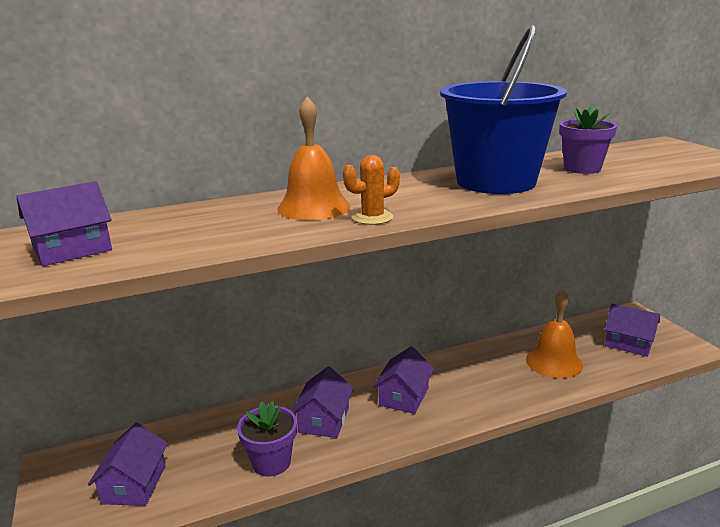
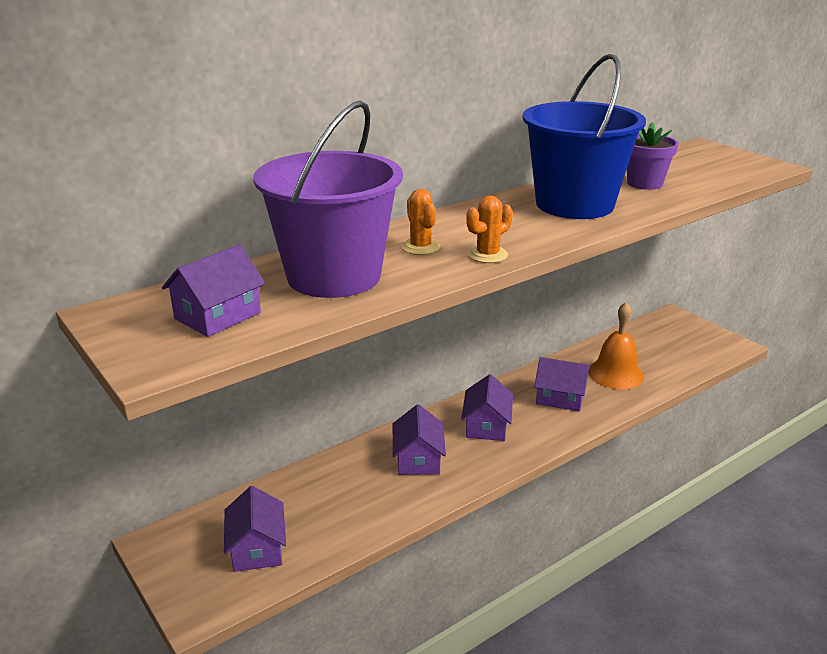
camera: 15 degrees left, 5 degrees up
(209, 225) = (334, 276): none -> purple bucket
(271, 462) = (386, 506): purple flower pot -> none
(313, 207) = (420, 247): orange bell -> orange cactus
(629, 343) = (677, 347): purple house -> purple house (560, 398)

